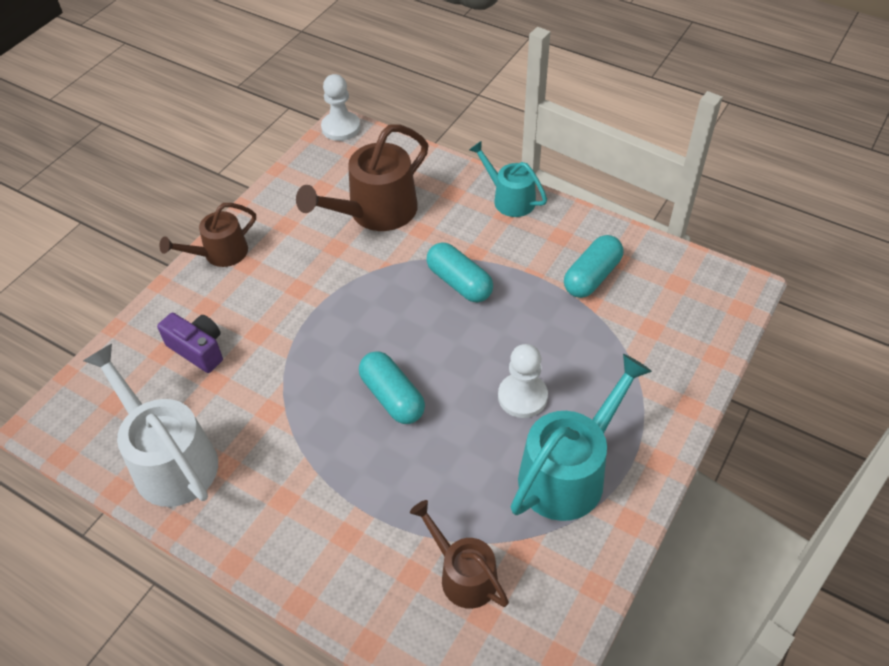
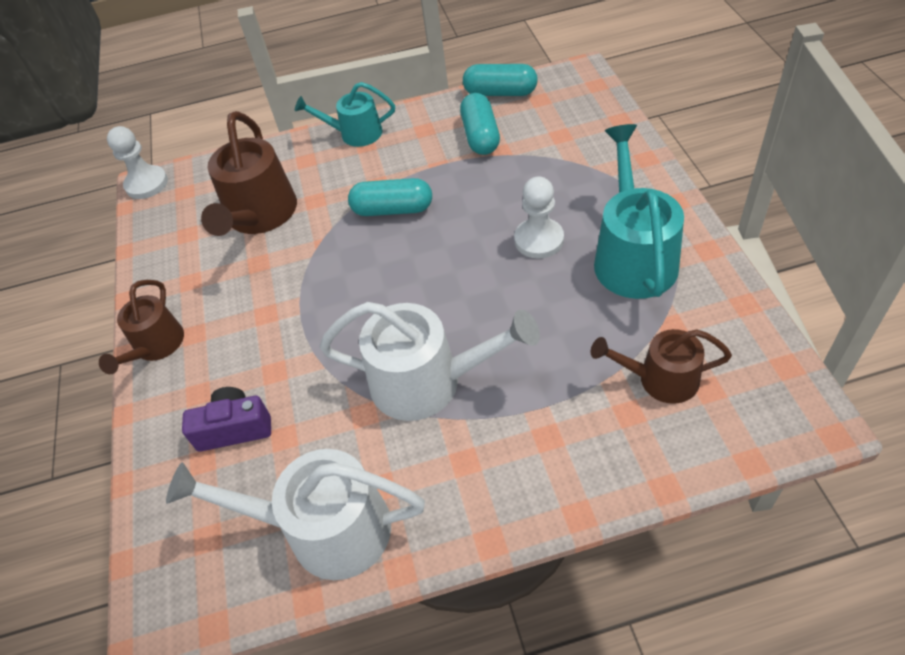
camera: 40 degrees left, 0 degrees up
(327, 427) = (427, 382): none -> white watering can
(392, 397) = (448, 319): turquoise capsule -> turquoise capsule (500, 93)

